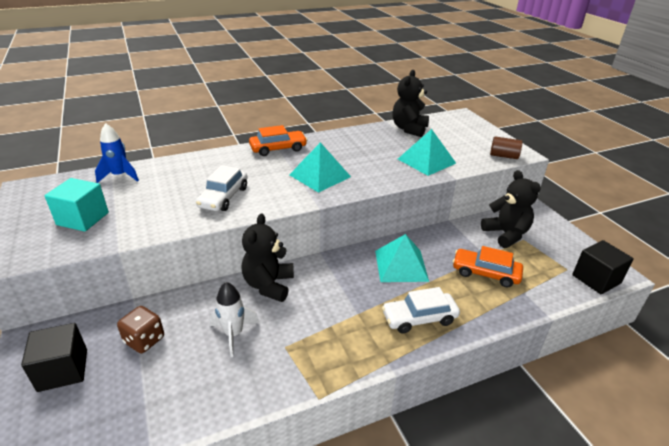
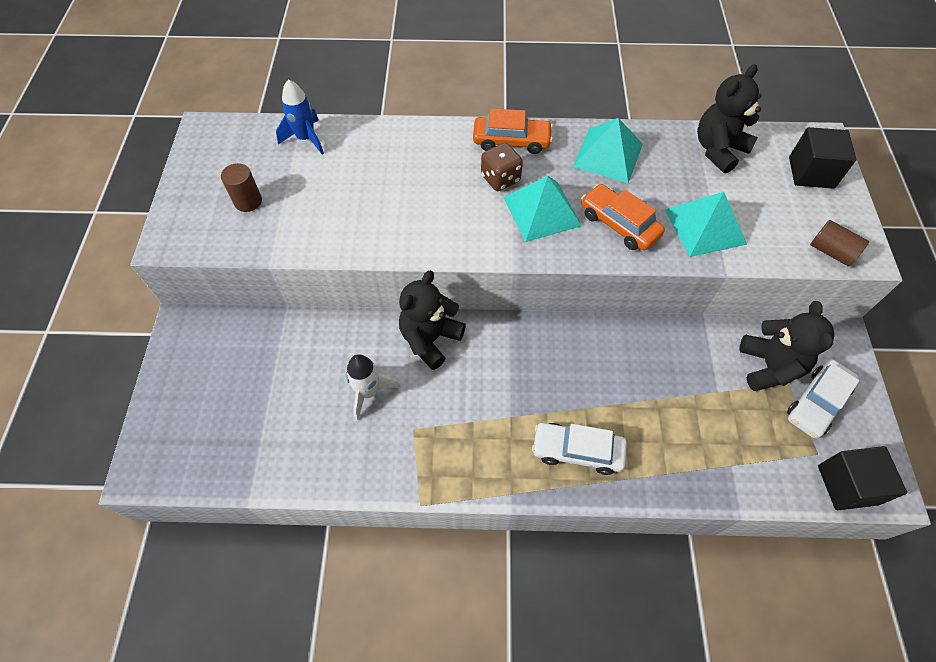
camera: 25 degrees right, 25 degrees up
(63, 370) = (201, 372): black cube -> black cube (811, 172)
(83, 219) = (248, 201): turquoise cube -> brown cylinder
(144, 340) = (282, 365): brown dice -> brown dice (500, 179)
(223, 197) = (408, 214): white car -> white car (816, 403)
(401, 265) = (597, 366): turquoise pyramid -> turquoise pyramid (607, 155)
(485, 273) = (699, 418): orange car -> orange car (619, 224)

